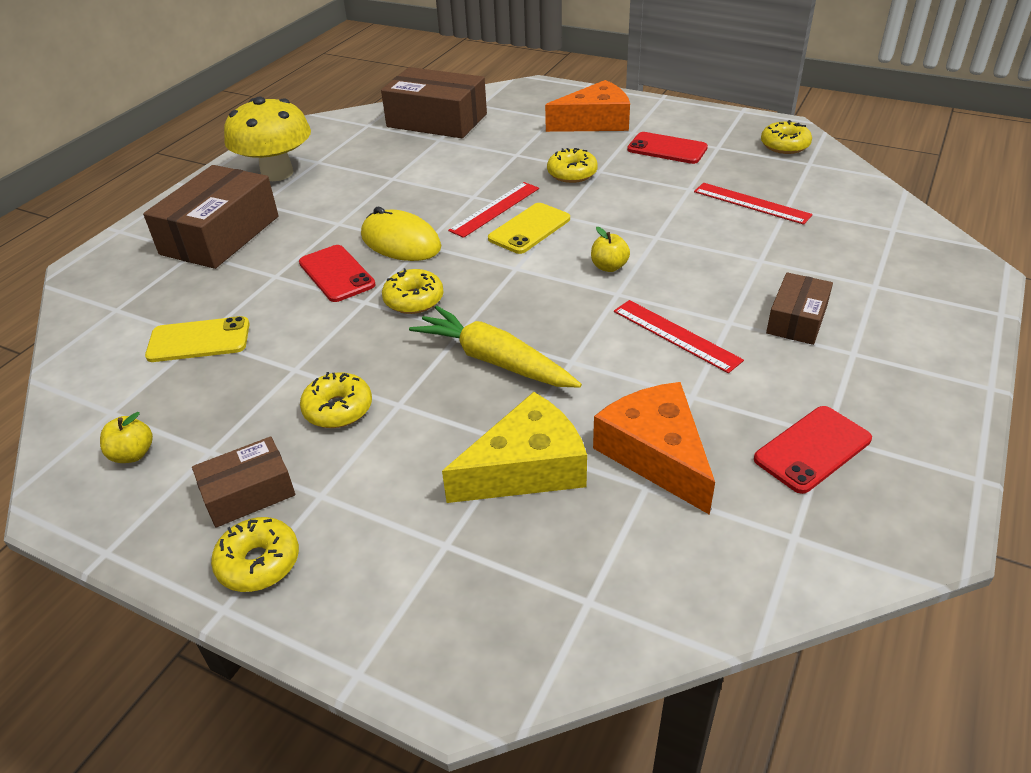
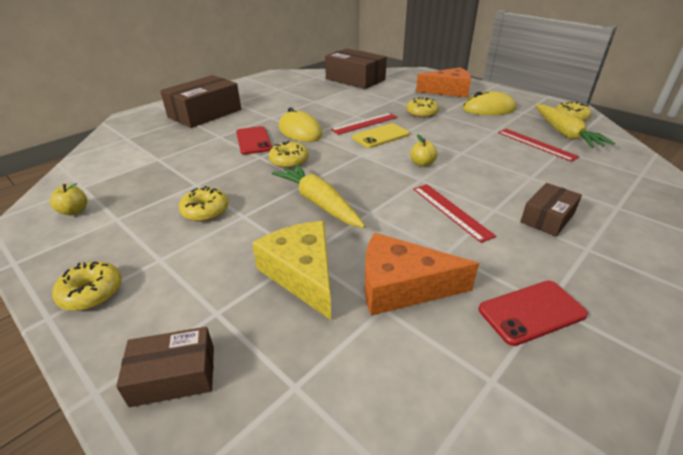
camera: 15 degrees right, 5 degrees down
(199, 340) = (156, 160): yellow phone -> none
(248, 493) = (119, 248): brown box -> brown box (174, 375)
(277, 173) = (254, 91): yellow mushroom -> none
(526, 468) = (302, 274): yellow cheese -> yellow cheese turned 105 degrees counterclockwise
(656, 454) = (401, 286): orange cheese -> orange cheese turned 75 degrees counterclockwise
(667, 149) = (488, 109): red phone -> yellow mouse
(784, 177) = (565, 133): none -> yellow carrot

